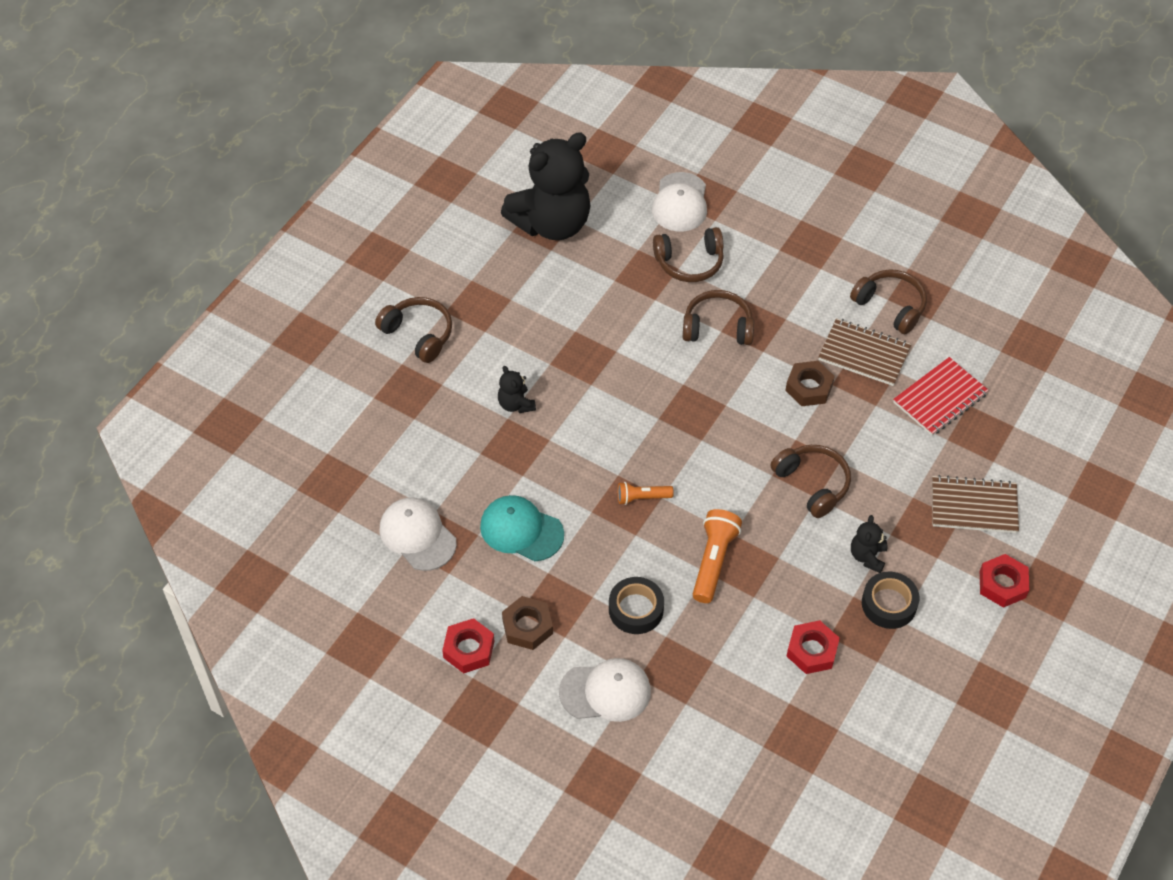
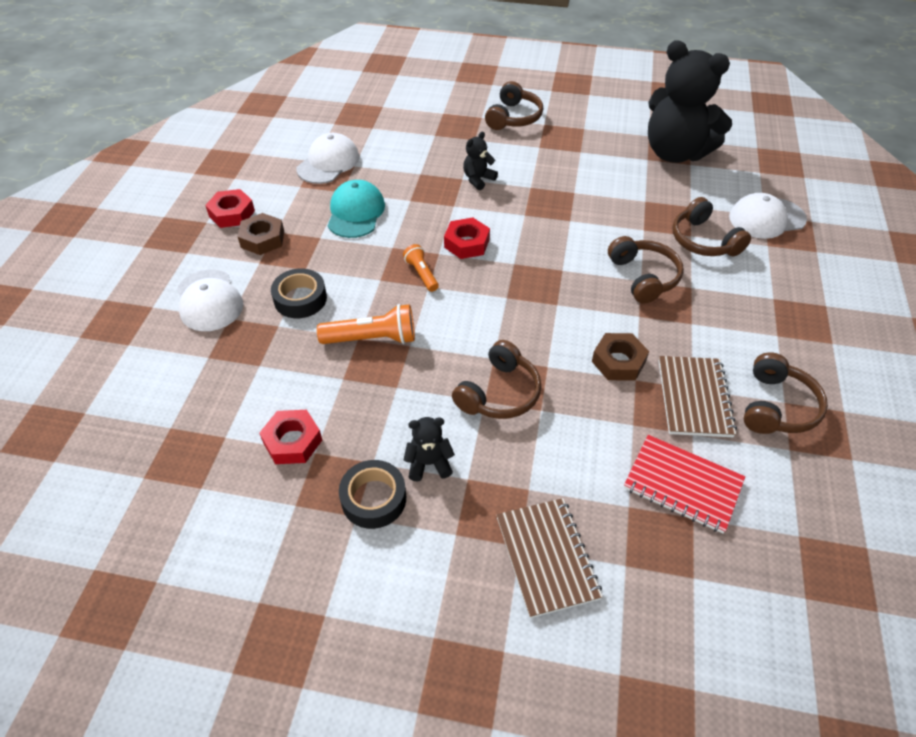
camera: 70 degrees right, 5 degrees down
(1002, 584) = (446, 618): red nut -> red nut (466, 243)

